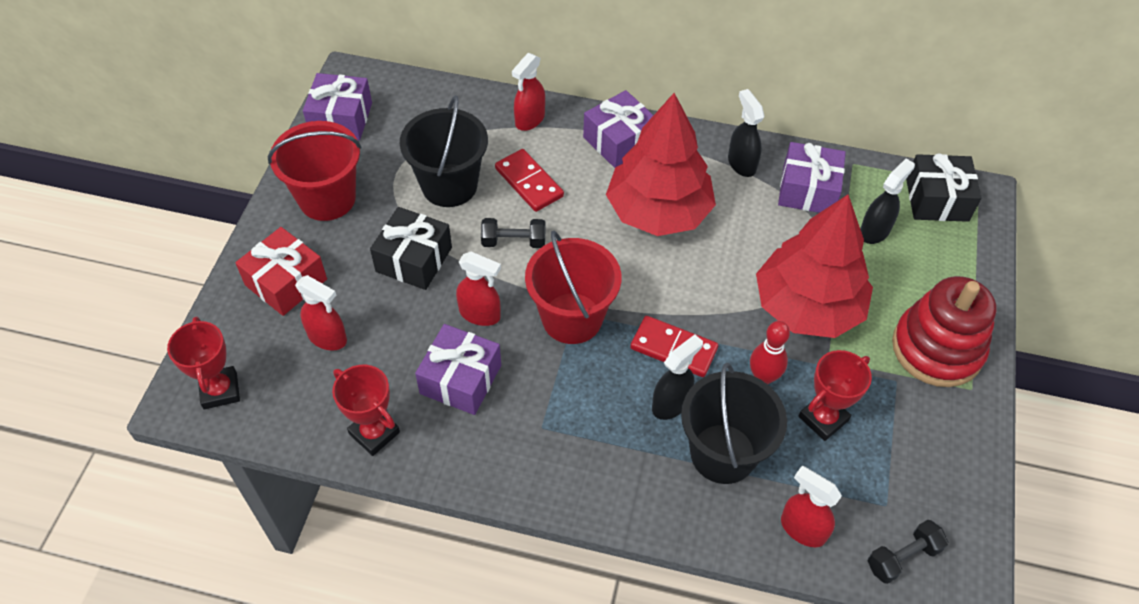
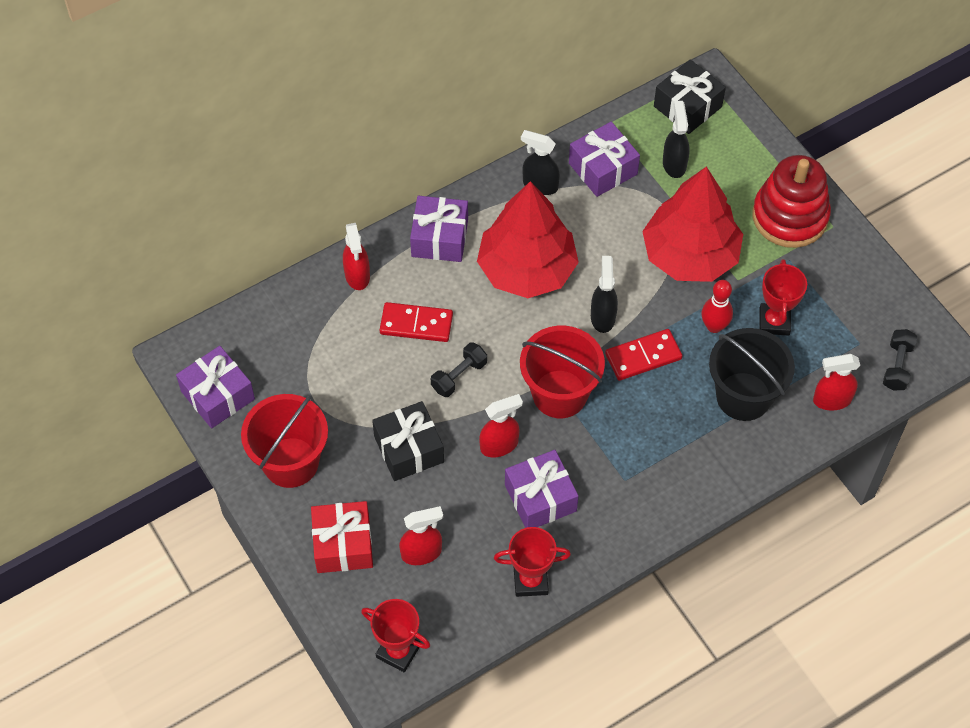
camera: 45 degrees left, 5 degrees up
(449, 185) = (364, 375): black bucket -> none
(671, 403) = (681, 393): black spray bottle -> black spray bottle (603, 317)

